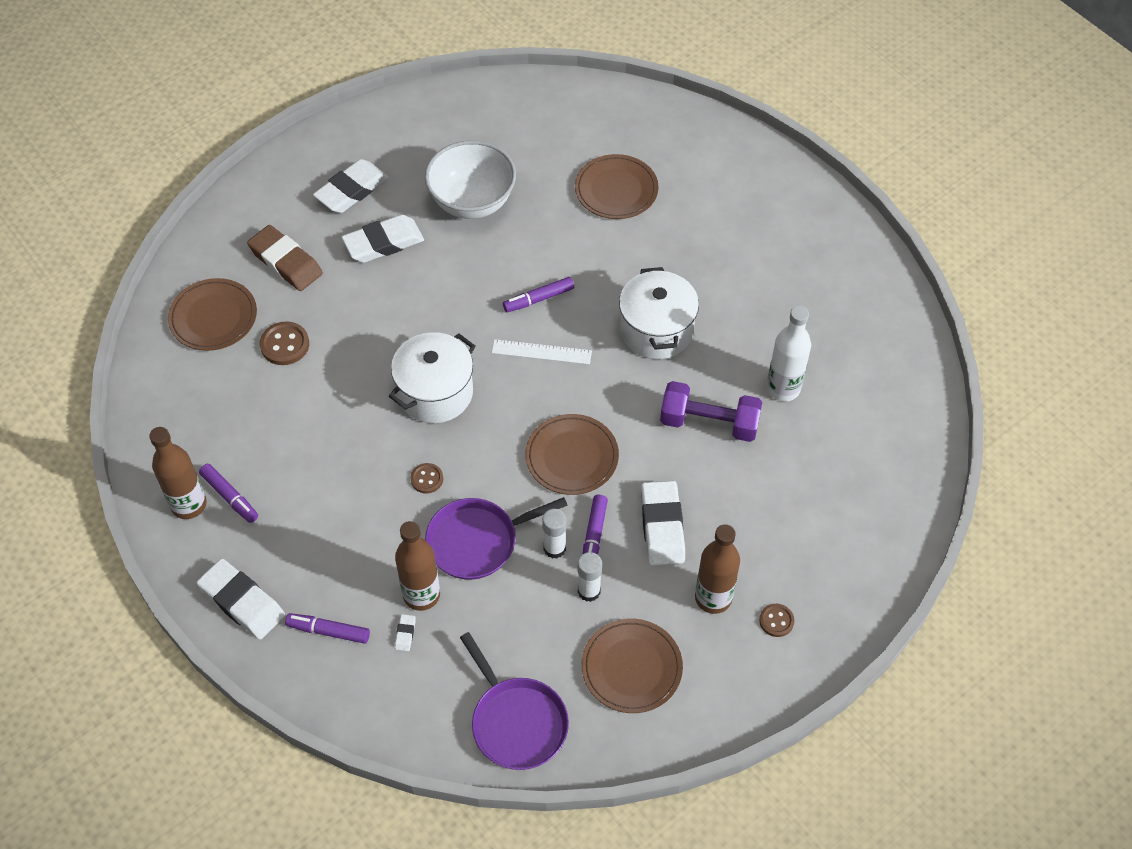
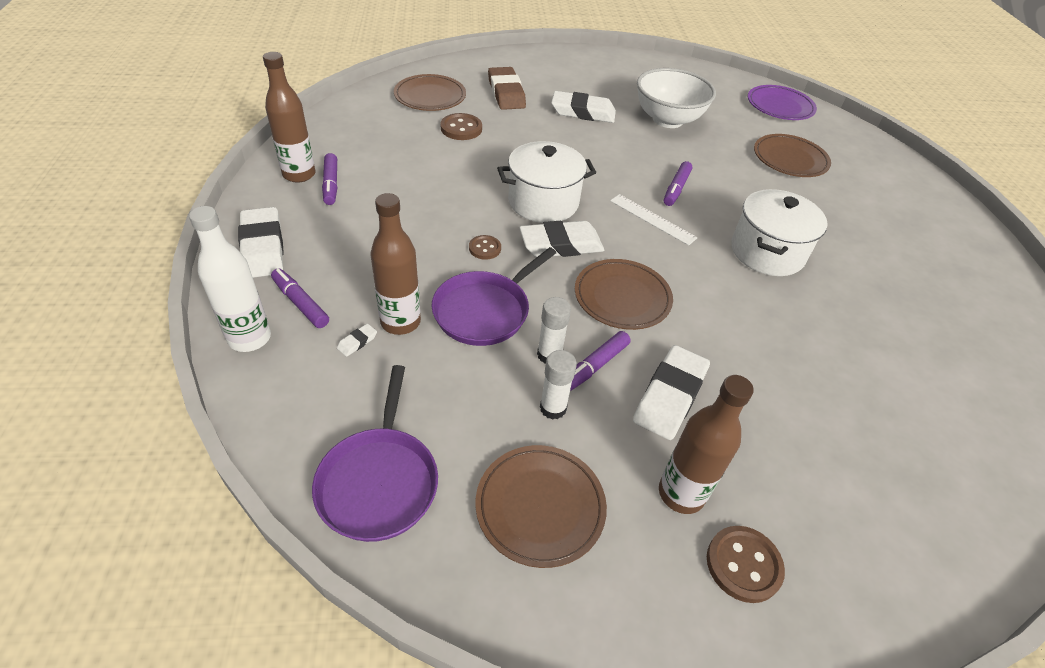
camera: 30 degrees right, 10 degrees down
(351, 190) = (585, 81): white eraser -> white eraser (561, 245)
(477, 541) = (484, 311): purple pan -> purple pan turned 60 degrees counterclockwise
(538, 299) = (676, 189): purple marker -> purple marker turned 75 degrees counterclockwise
(567, 109) = (780, 106): none -> purple plate
(709, 423) = (776, 340): purple dumbbell -> none
(776, 621) = (743, 565): brown button -> brown button, size x1.58
(783, 388) = (873, 352): white bottle -> white bottle (250, 338)

